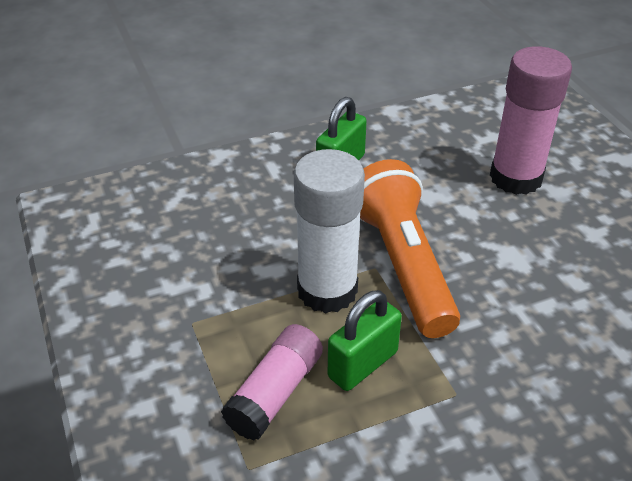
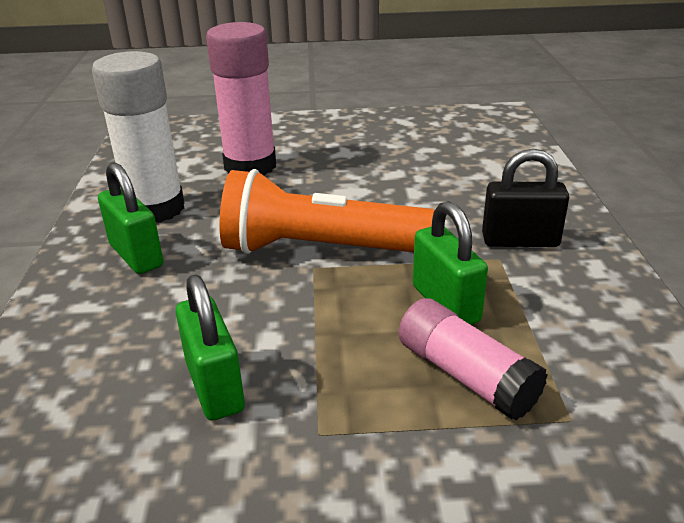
camera: 70 degrees left, 10 degrees down
(217, 258) = (214, 386): none -> green padlock
(327, 290) = (328, 305): white glue stick -> white glue stick (155, 209)
(498, 407) = (520, 241): none -> black padlock

